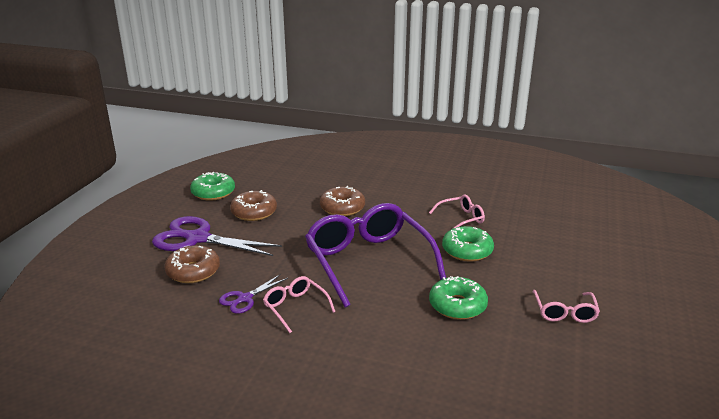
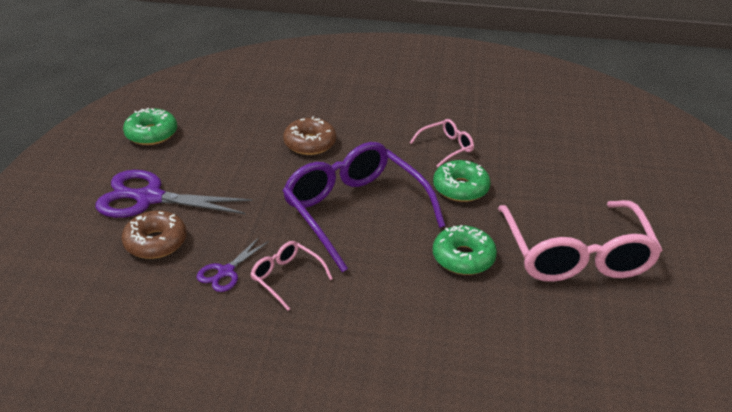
camera: 10 degrees left, 10 degrees up
(254, 212) = (207, 157): brown donut -> none
(564, 312) = (576, 255): pink glasses -> pink glasses, size x2.20

